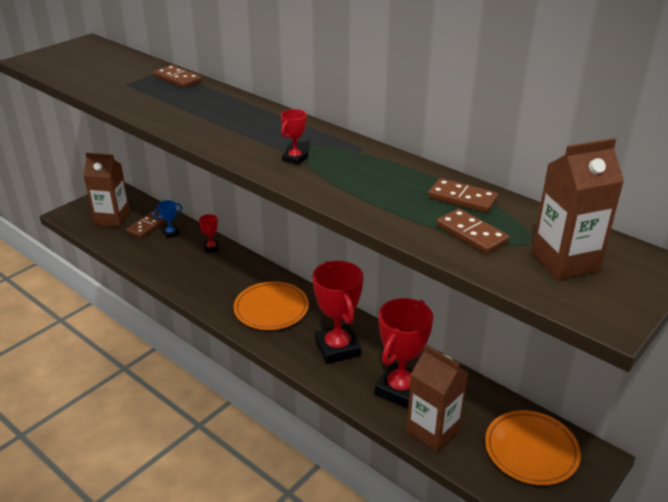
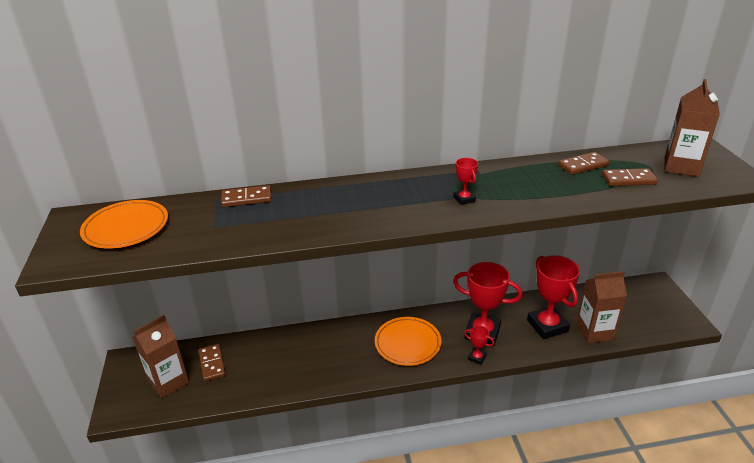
camera: 50 degrees left, 0 degrees up
(171, 233) = (242, 354): blue trophy -> none
(211, 248) = (293, 340): red trophy -> red trophy (477, 357)
(531, 450) = (637, 303): orange plate -> orange plate (126, 228)

